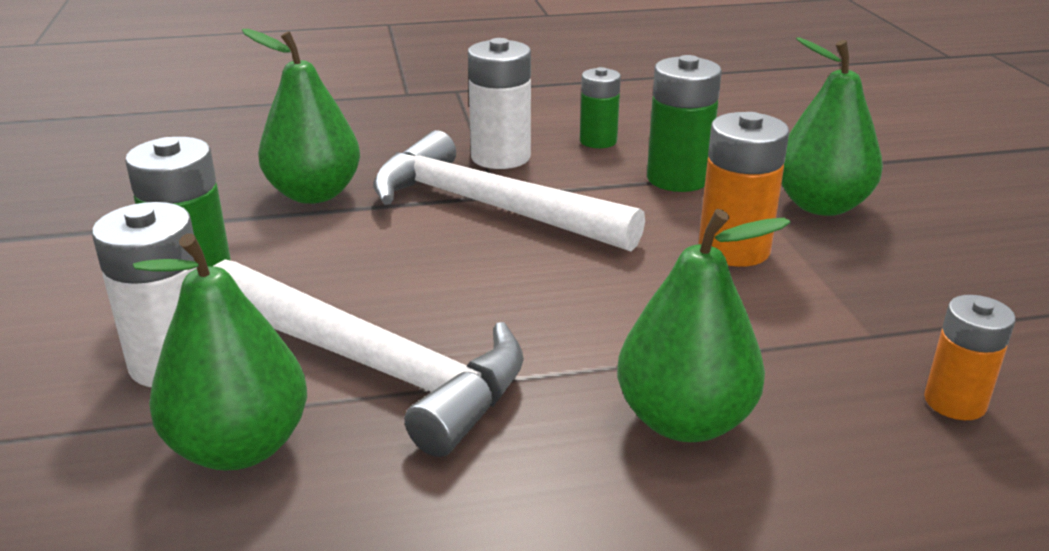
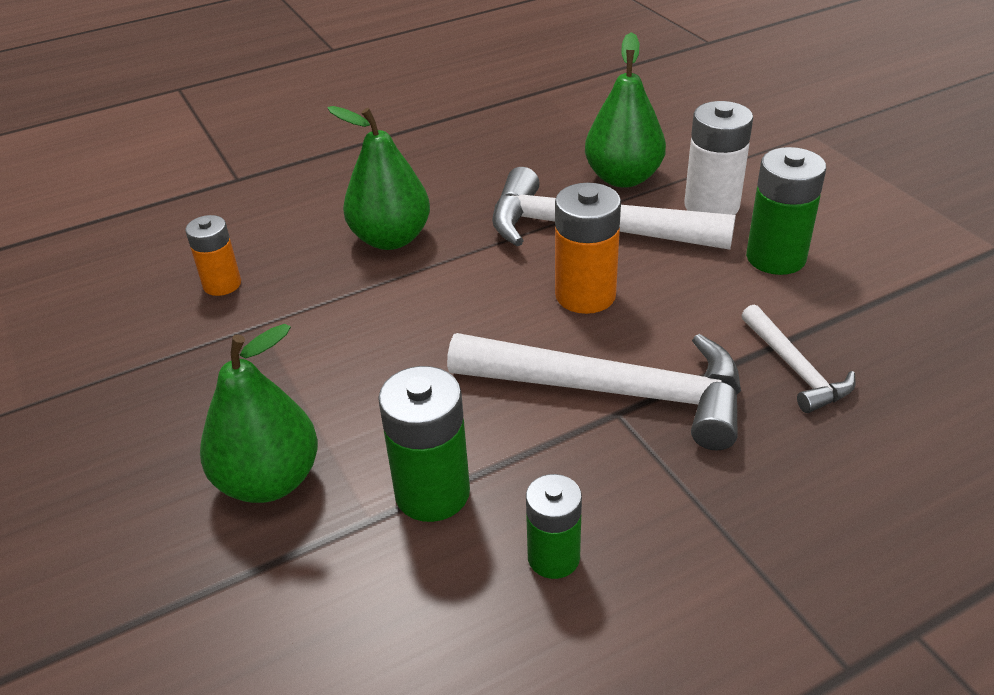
camera: 165 degrees right, 10 degrees up
(314, 194) = (795, 369): green pear -> white hammer
(500, 157) = (656, 484): white battery -> none
(734, 249) = (364, 389): orange battery -> orange battery (585, 295)

